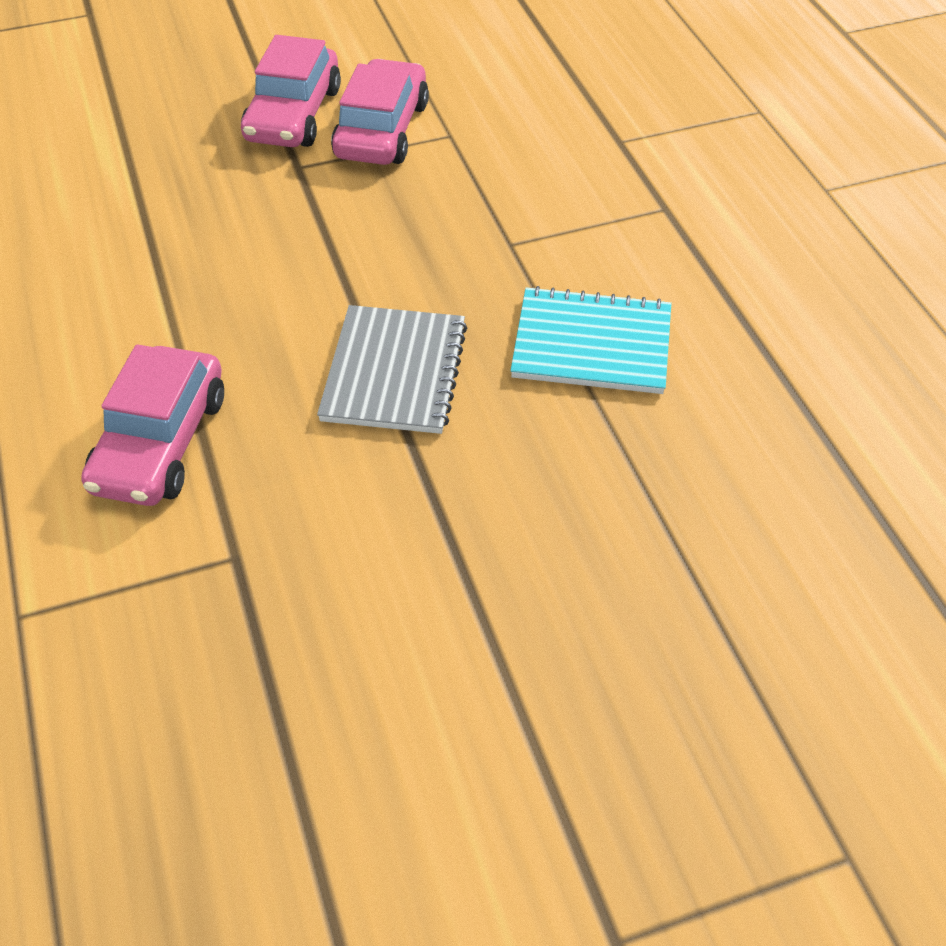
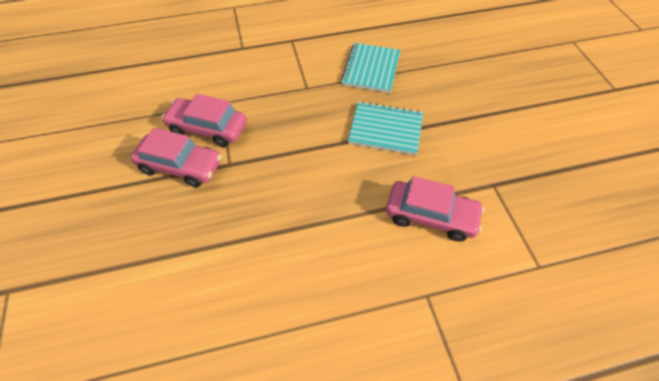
camera: 85 degrees left, 5 degrees up
(394, 372) = (385, 129): grey notebook -> turquoise notebook

